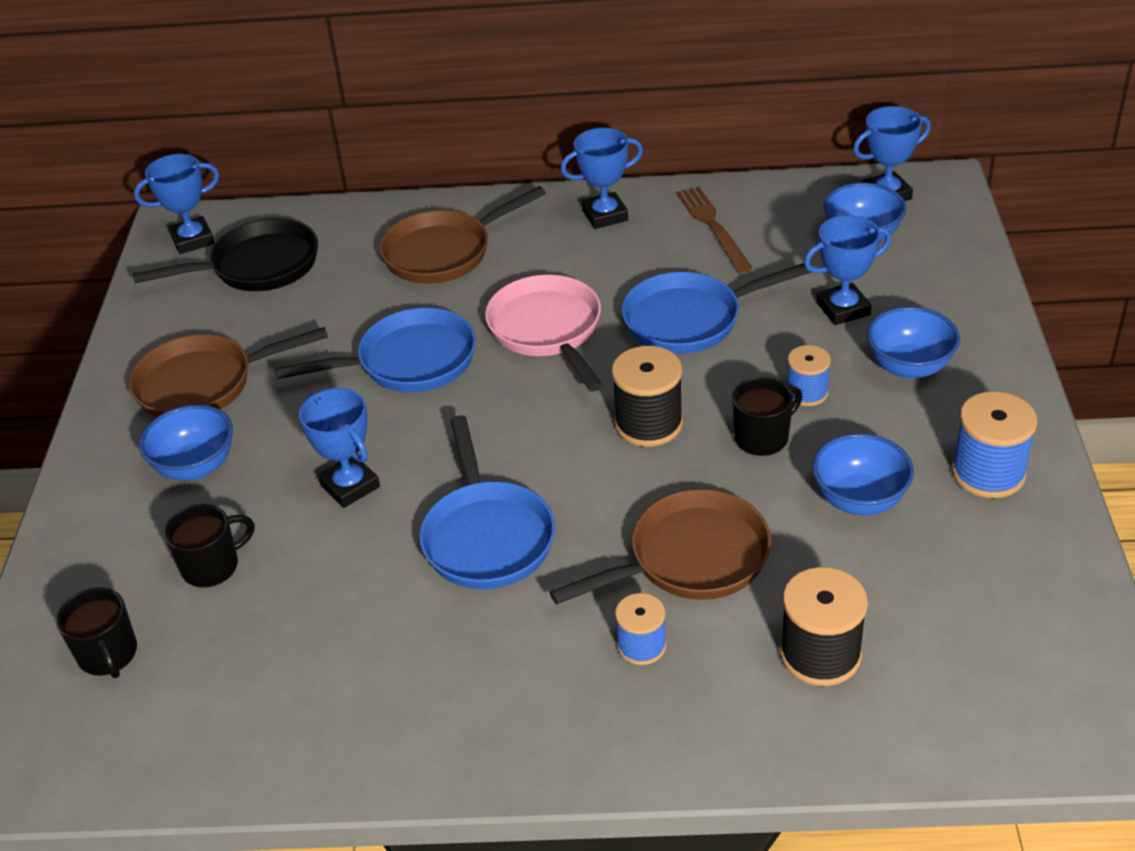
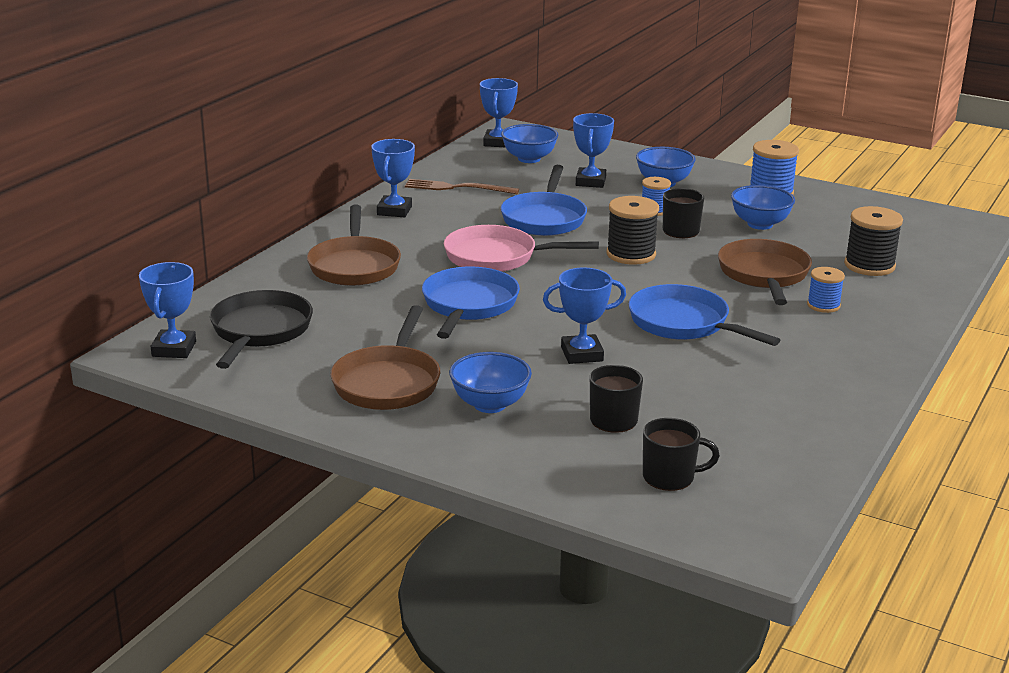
camera: 65 degrees left, 15 degrees down
(487, 537) = (684, 323): blue pan -> blue pan turned 150 degrees counterclockwise

